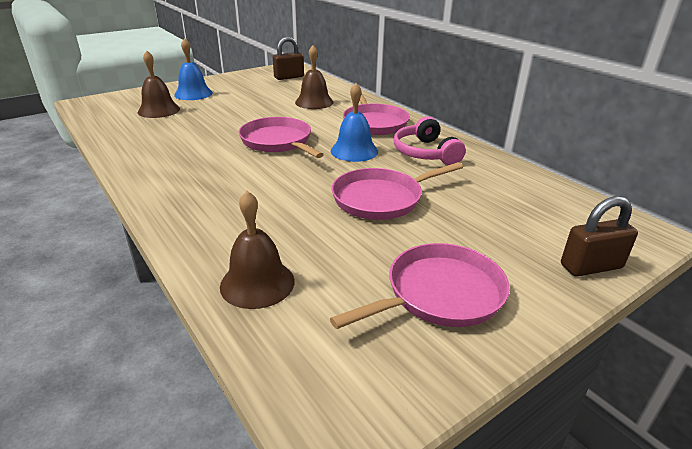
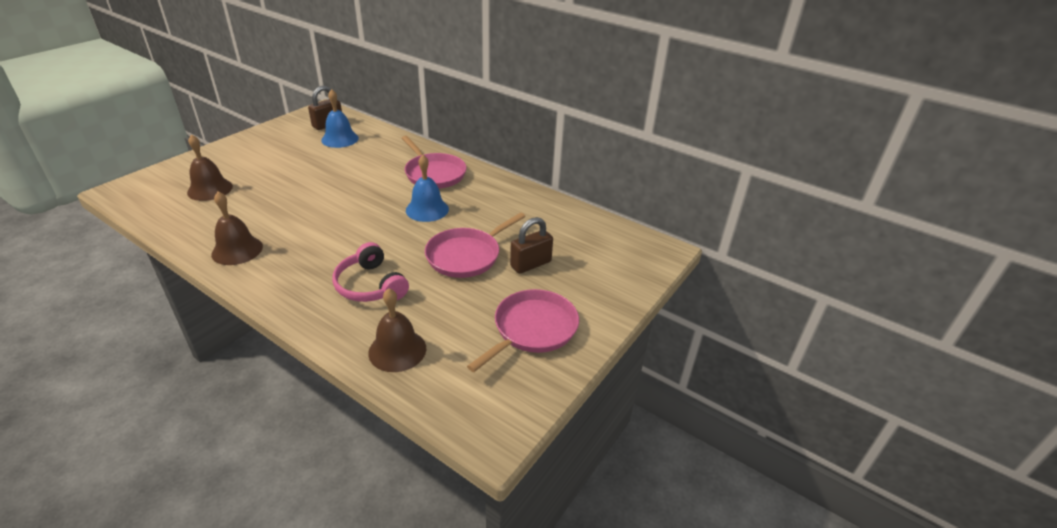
camera: 20 degrees left, 5 degrees up
(193, 94) = (235, 161): blue bell -> blue bell (340, 139)
(278, 141) = (353, 210): pink pan -> none
(314, 102) = (368, 156): brown bell -> brown bell (237, 250)
(425, 153) = (489, 202): pink headphones -> pink headphones (370, 285)
(591, 266) = (628, 286): brown padlock -> brown padlock (530, 264)

